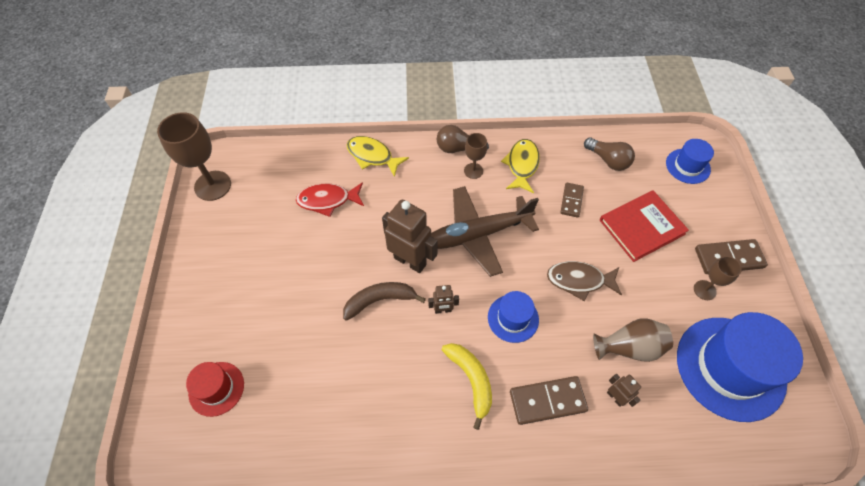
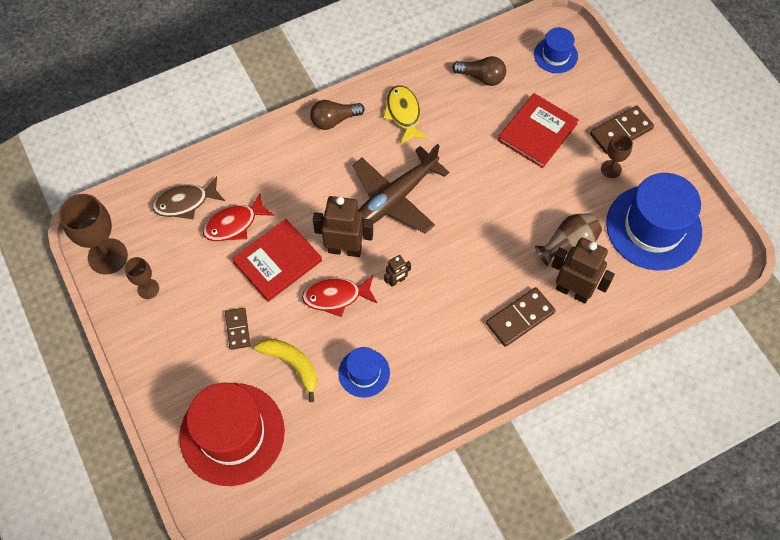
camera: 25 degrees left, 5 degrees up
(216, 388) = (232, 434): red hat -> red hat, size x1.98
(346, 247) = (277, 261): none -> red book
(372, 156) = (253, 161): yellow fish -> none
(380, 300) = (336, 296): brown banana -> red fish
(471, 380) = (450, 329): yellow banana -> yellow banana (292, 364)
(473, 171) = (360, 138): brown goblet -> brown goblet (148, 289)
(513, 318) = (461, 262): blue hat -> blue hat (364, 372)
(571, 201) = (465, 132): brown domino -> brown domino (238, 329)
(579, 280) = (503, 204): brown fish -> brown fish (185, 202)
(615, 397) = (573, 291): brown robot -> brown robot, size x2.02

